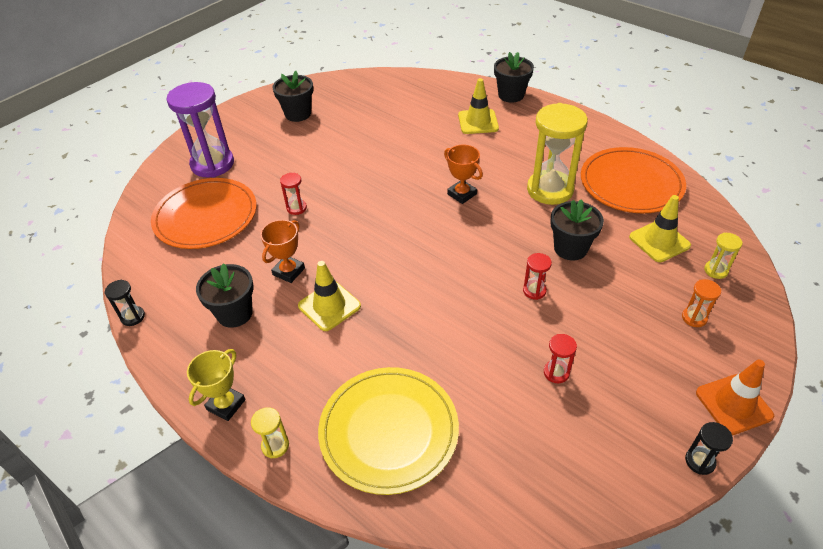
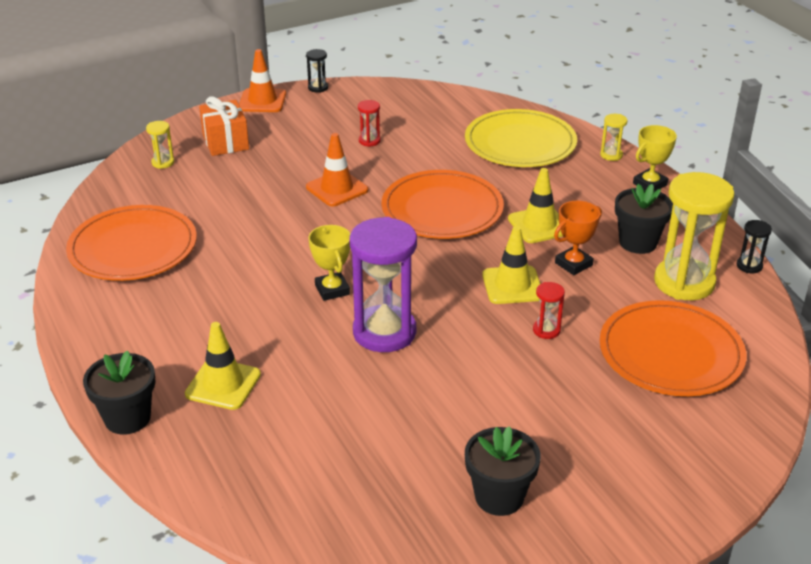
camera: 160 degrees left, 10 degrees down
(212, 164) = (661, 434): purple hourglass -> purple hourglass (384, 332)
(425, 297) = (442, 209): none -> orange plate
(462, 194) = (332, 290): orange trophy -> yellow trophy
(534, 291) = (337, 189): red hourglass -> orange traffic cone
(550, 190) = (227, 266): yellow hourglass -> yellow hourglass (684, 282)
(570, 248) = (269, 209): black flower pot -> none
(659, 241) = (179, 193): yellow traffic cone -> yellow traffic cone (512, 285)
(694, 318) = (225, 142): orange hourglass -> orange gift

